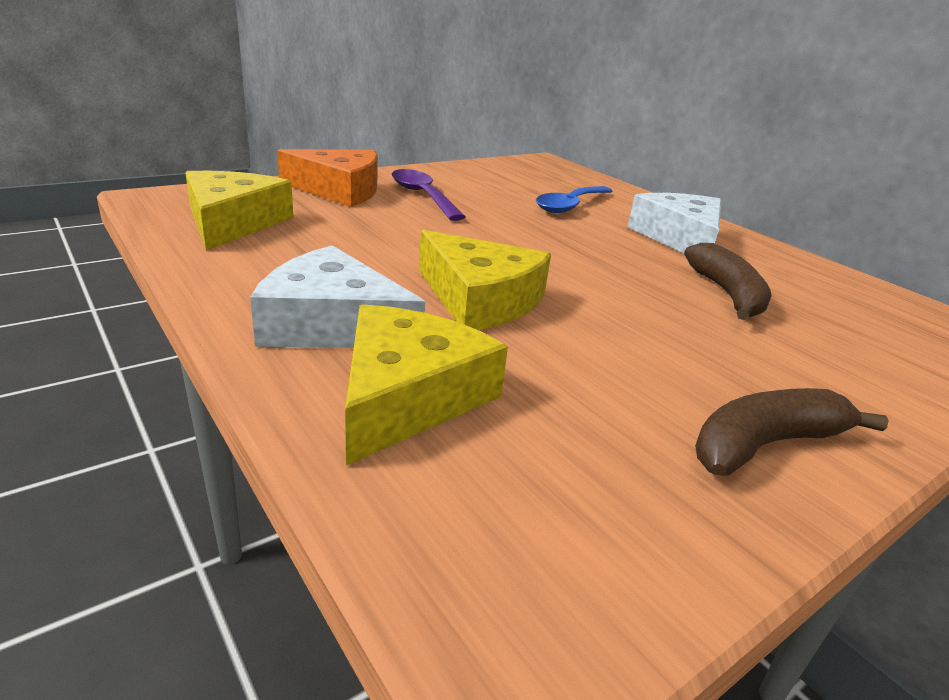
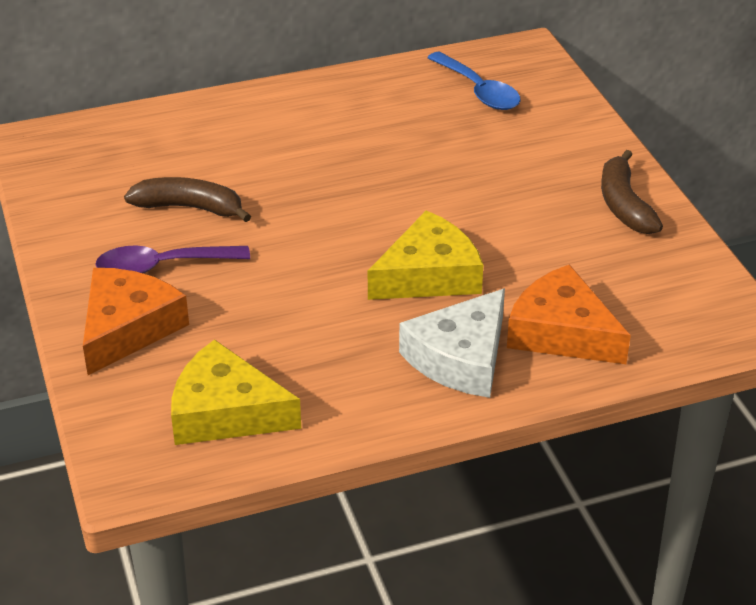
camera: 70 degrees left, 10 degrees up
(408, 396) = (561, 332): yellow cheese -> orange cheese
(570, 206) = (214, 166): blue spoon -> blue spoon (479, 91)
(680, 238) = (317, 124): white cheese -> none
(726, 294) = (437, 143): brown banana -> brown banana (189, 208)

